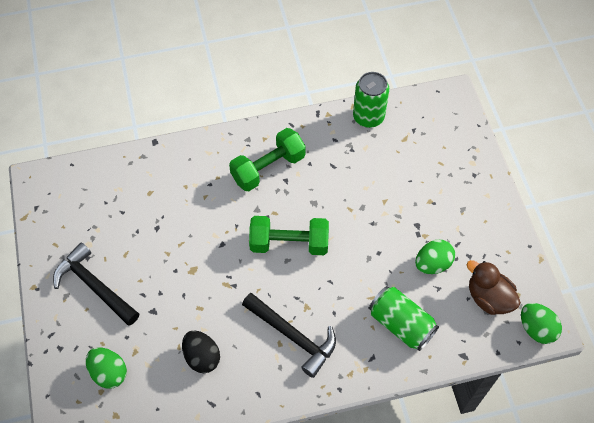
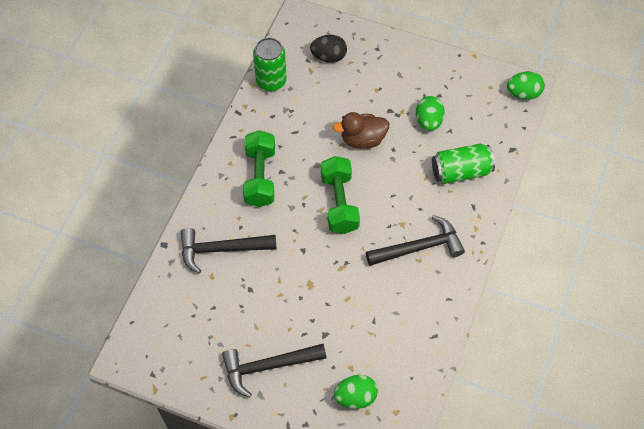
camera: 55 degrees left, 0 degrees up
(179, 184) = (222, 249): none -> black hammer
(202, 357) = (391, 321): black egg -> black egg (329, 57)
(289, 243) = (339, 203): green dumbbell -> green dumbbell turned 45 degrees counterclockwise
(488, 298) = (480, 105): brown duck -> brown duck (362, 139)

